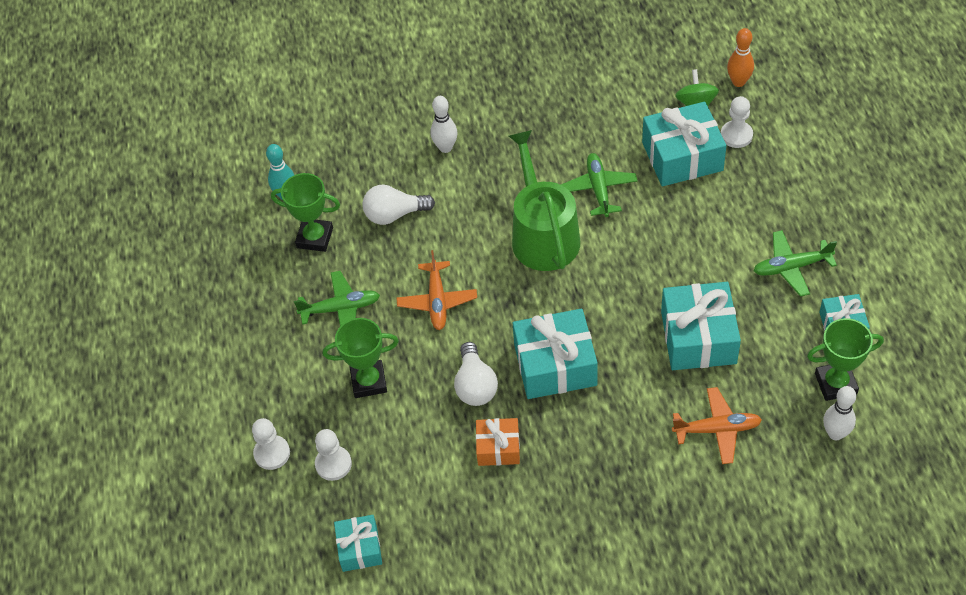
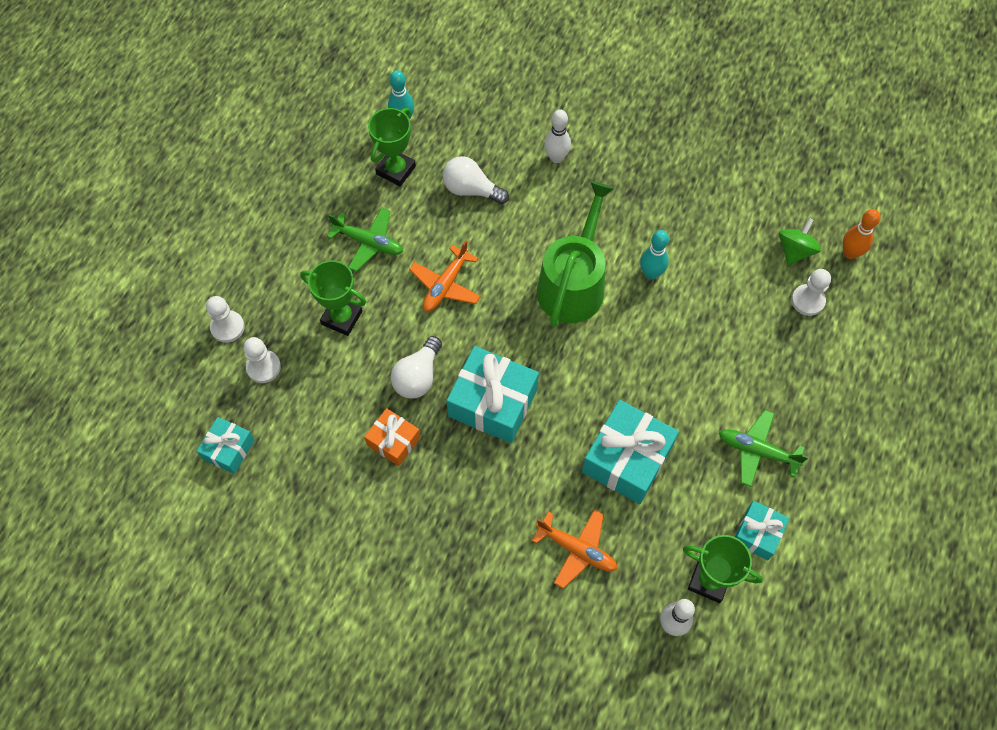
camera: 30 degrees right, 10 degrees up
(315, 238) = (396, 170): green trophy -> green trophy turned 75 degrees clockwise
(598, 189) = (651, 273): green plane -> turquoise bowling pin
(682, 156) = (745, 290): turquoise gift -> none

